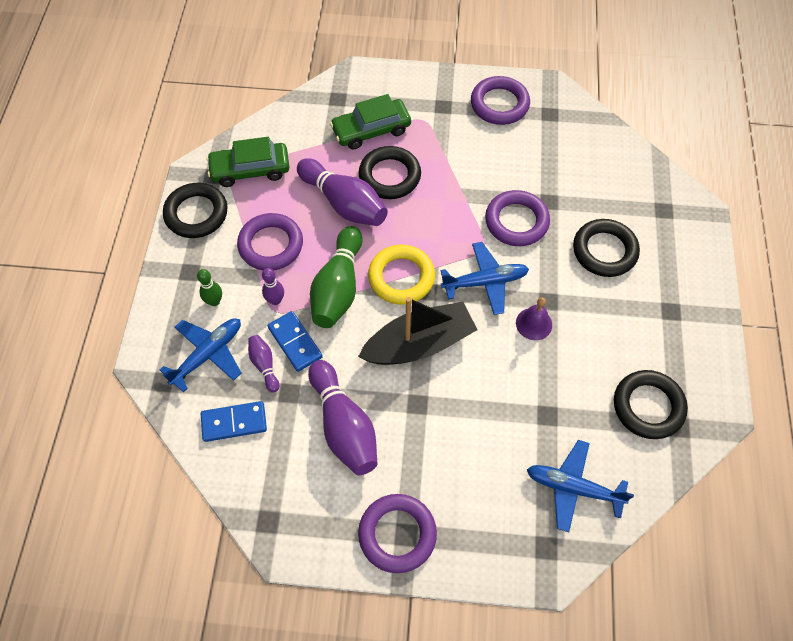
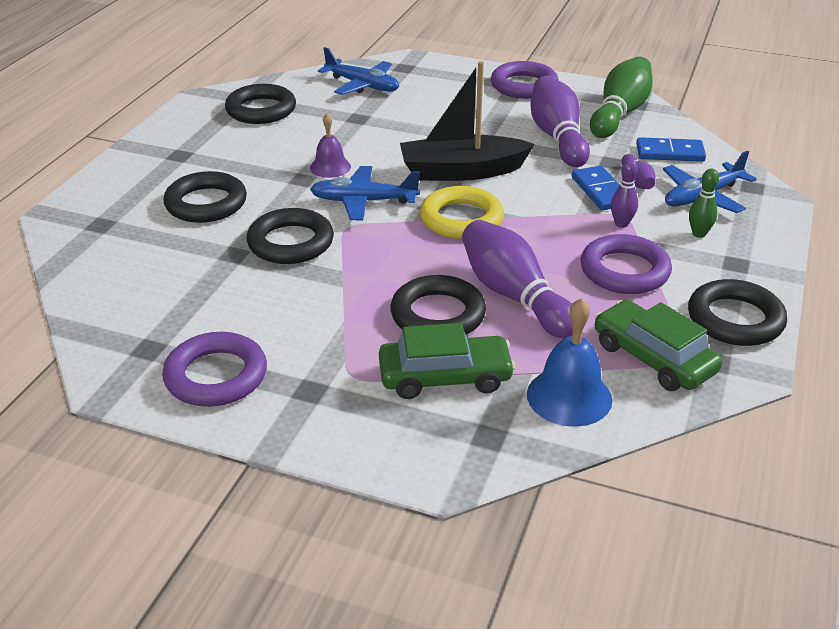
camera: 165 degrees left, 25 degrees down
(250, 170) = (653, 358): green car -> green car turned 135 degrees counterclockwise
(298, 132) = (569, 396): none -> blue bell
(338, 287) = (541, 222): green bowling pin -> green bowling pin (619, 113)
(516, 221) = (290, 243): purple ring -> black ring

